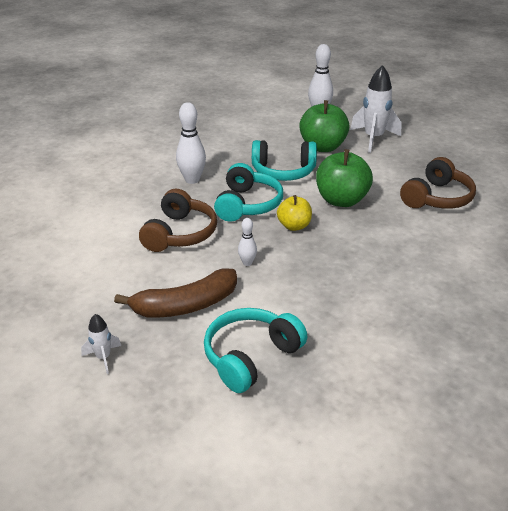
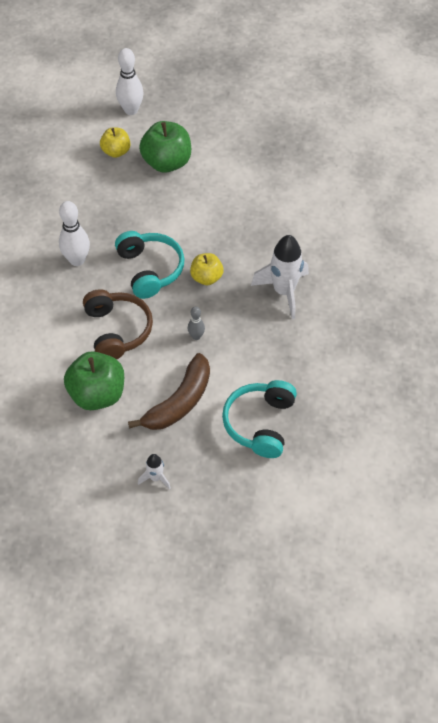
camera: 30 degrees left, 20 degrees up
(247, 263) = (196, 336): white bowling pin -> grey bowling pin
(283, 171) = (153, 212): turquoise headphones -> none
(286, 130) = (116, 152): none -> yellow apple
(341, 200) = (226, 228): green apple -> green apple (97, 394)
(373, 139) = (206, 130): white rocket -> white rocket (284, 292)
(437, 198) = (303, 190): brown headphones -> none

